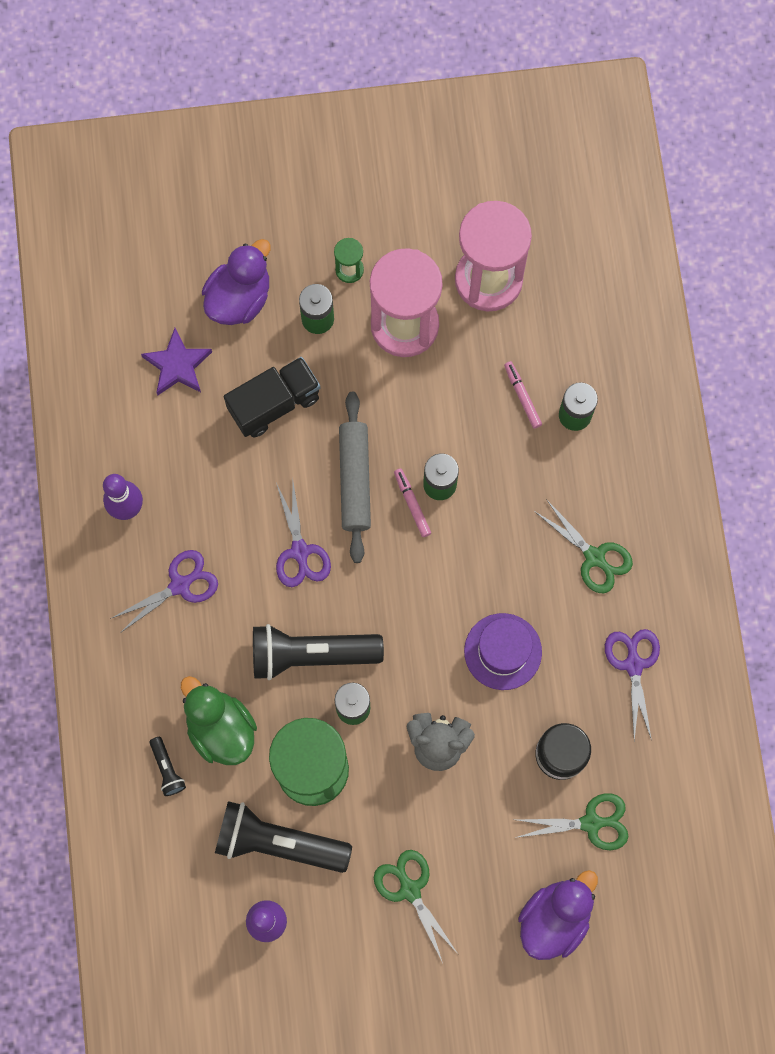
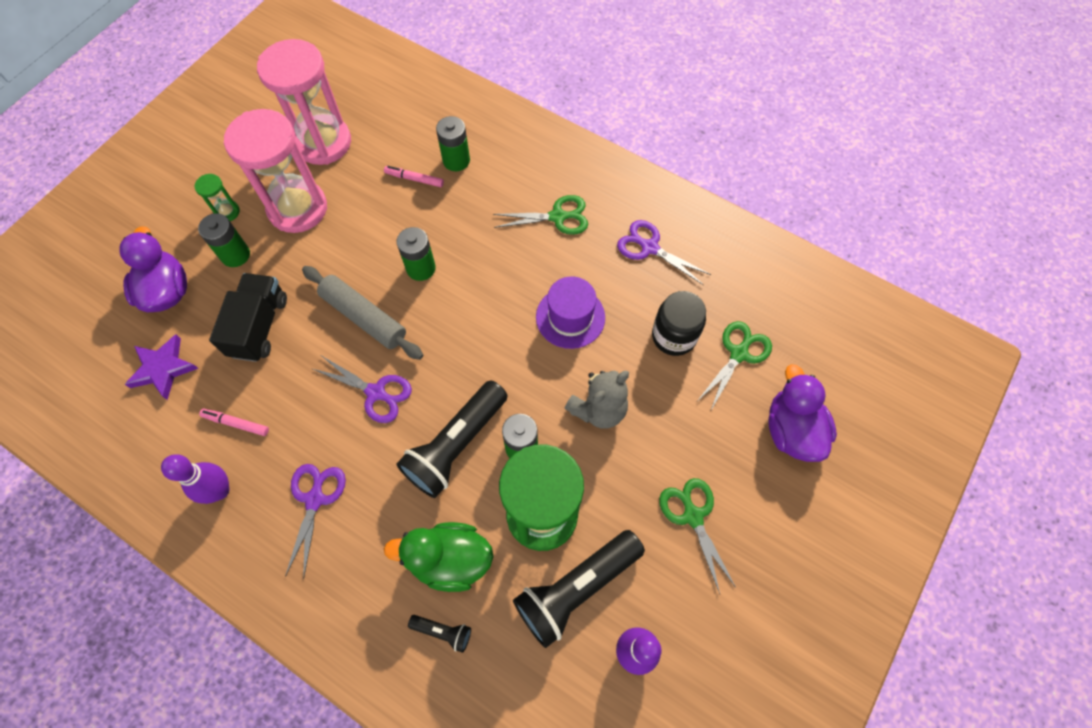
camera: 50 degrees left, 10 degrees down
(410, 890) = (693, 516): green scissors -> green scissors turned 60 degrees clockwise
(412, 504) = (416, 295): pink marker -> pink marker (236, 423)

